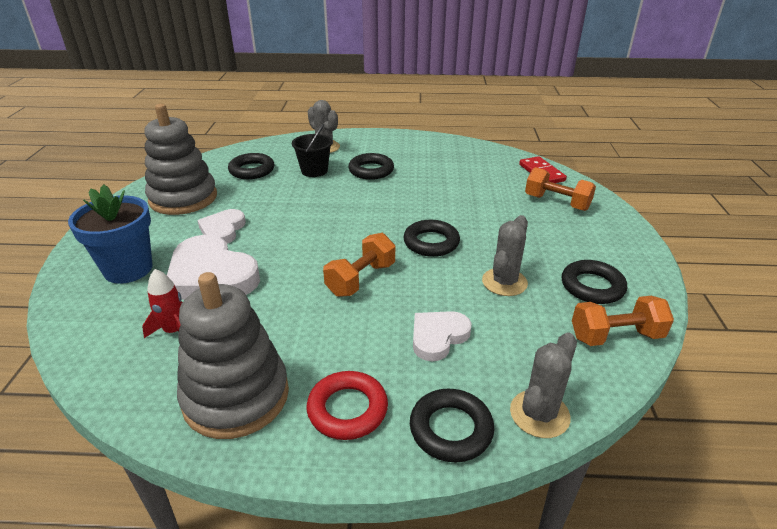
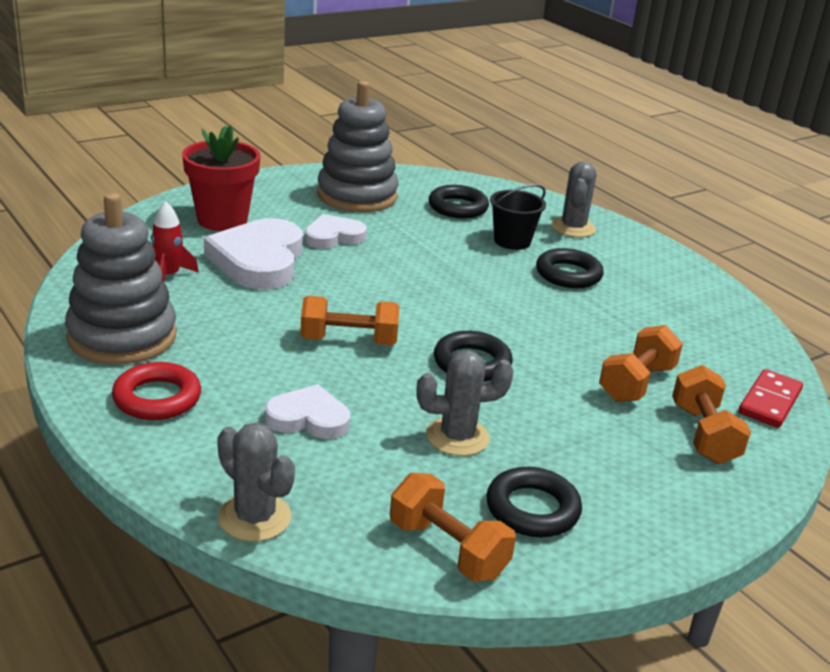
camera: 50 degrees right, 5 degrees down
(128, 269) = (222, 220): blue flower pot -> red flower pot
(451, 429) = (183, 465): black ring -> none
(497, 200) = (636, 383): none -> orange dumbbell
(539, 414) = (254, 517): grey cactus -> grey cactus turned 45 degrees clockwise

